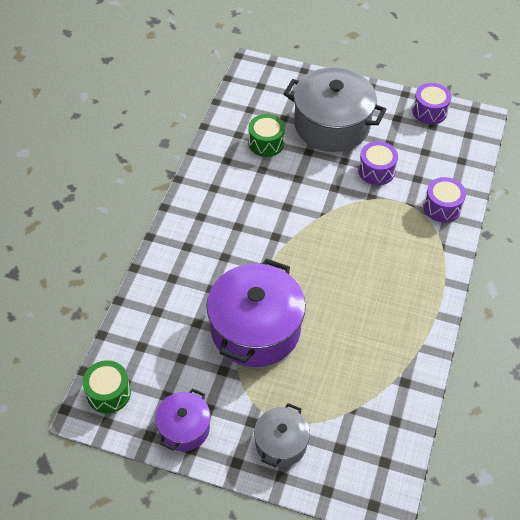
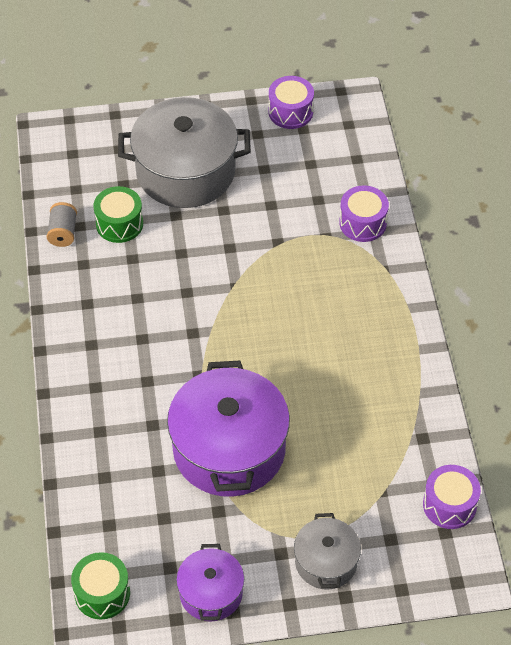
camera: 25 degrees left, 0 degrees up
(224, 135) = (63, 233): none -> grey spool
(376, 171) = (267, 208): purple drum -> purple drum (449, 505)

